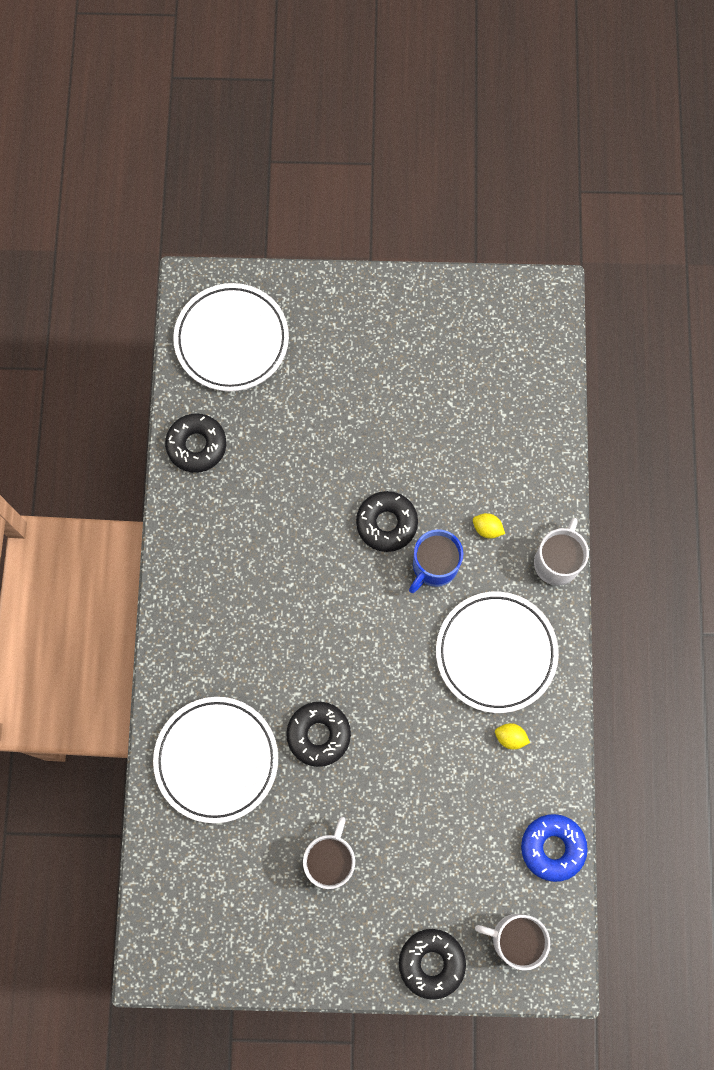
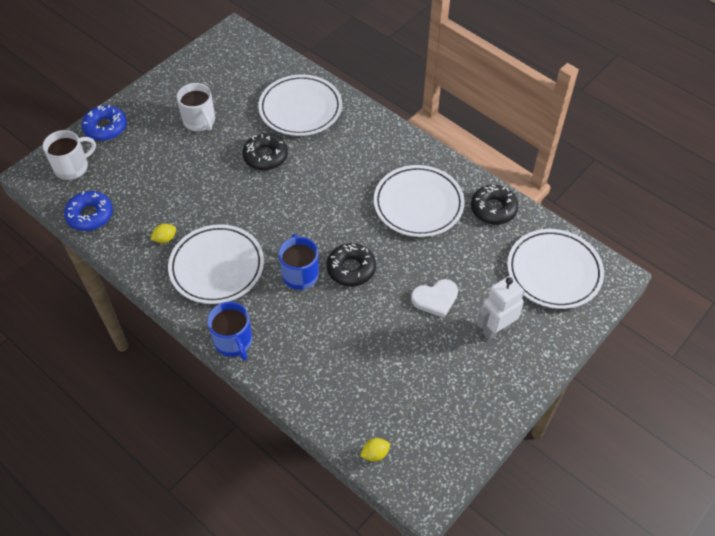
camera: 130 degrees right, 20 degrees down
(251, 522) = (418, 204): none -> white plate
(343, 347) = (495, 329): none -> white robot
(354, 421) = (435, 299): none -> white heart
(431, 963) = (105, 127): black donut -> blue donut
(487, 529) = (294, 319): yellow lemon -> yellow lemon (375, 454)
(557, 561) = (233, 342): white mug -> blue mug

